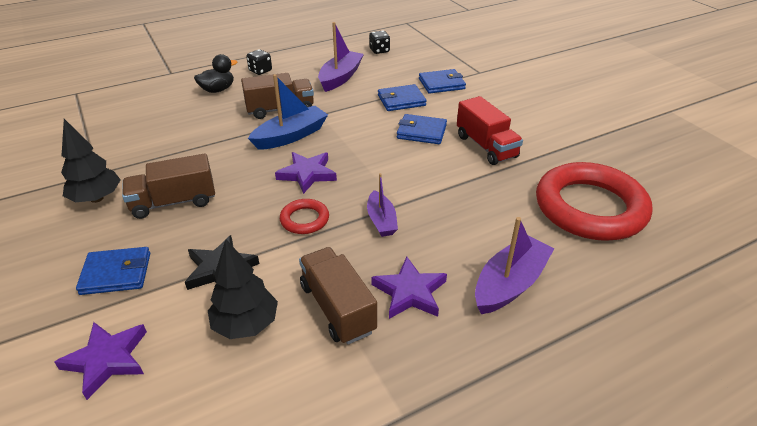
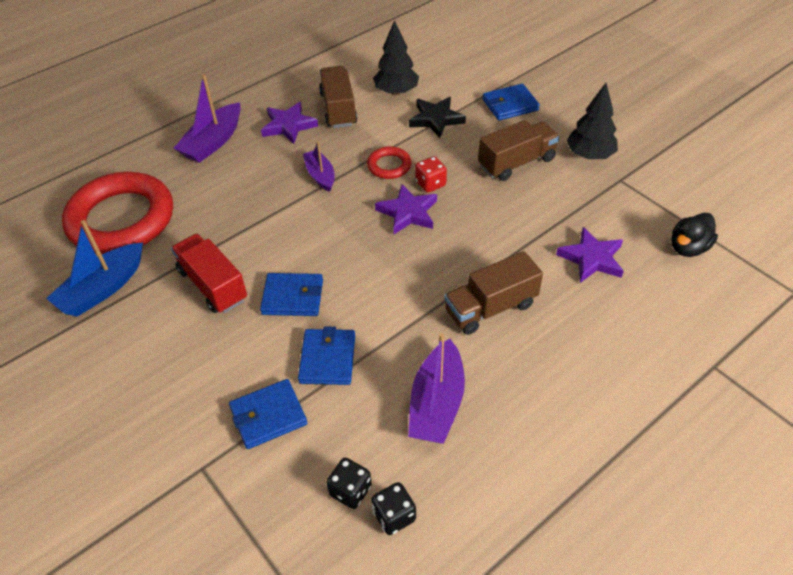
camera: 170 degrees right, 10 degrees up
(107, 360) = (469, 64): purple star -> purple star (591, 258)
(218, 90) = (606, 335): black duck -> black duck (688, 248)
(260, 71) = (576, 398): black dice -> black dice (350, 491)
(272, 195) = (430, 184): none -> red dice
(291, 136) = (451, 262): blue boat -> blue boat (103, 289)
(337, 308) = (338, 109): brown truck -> brown truck turned 150 degrees counterclockwise
(401, 100) = (327, 359): blue wallet -> blue wallet turned 60 degrees counterclockwise

